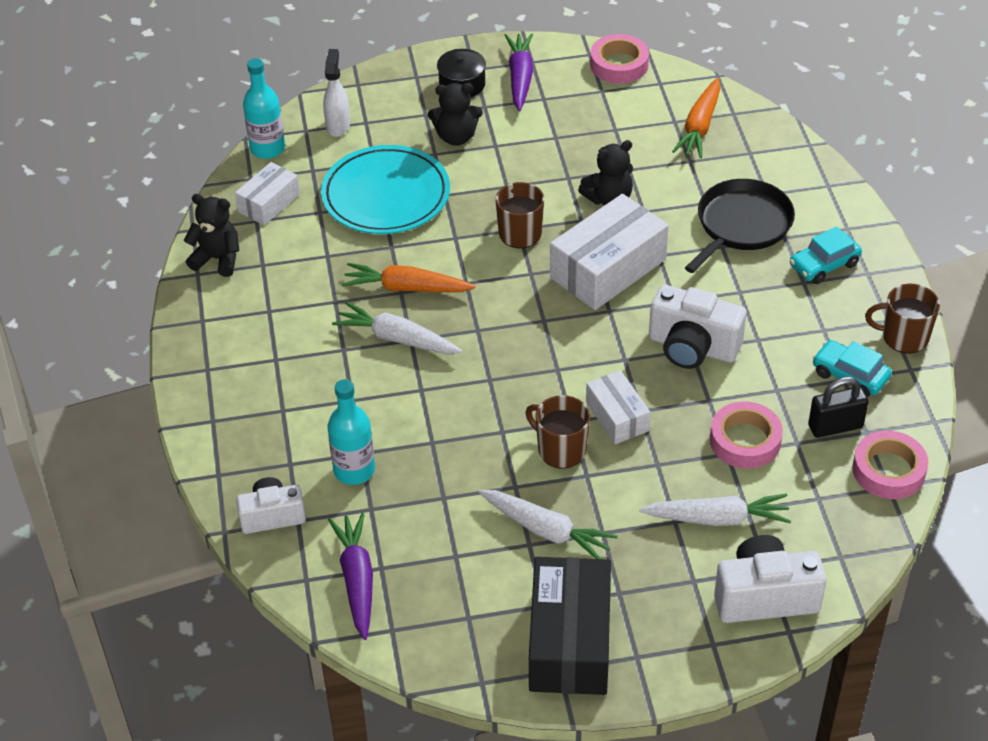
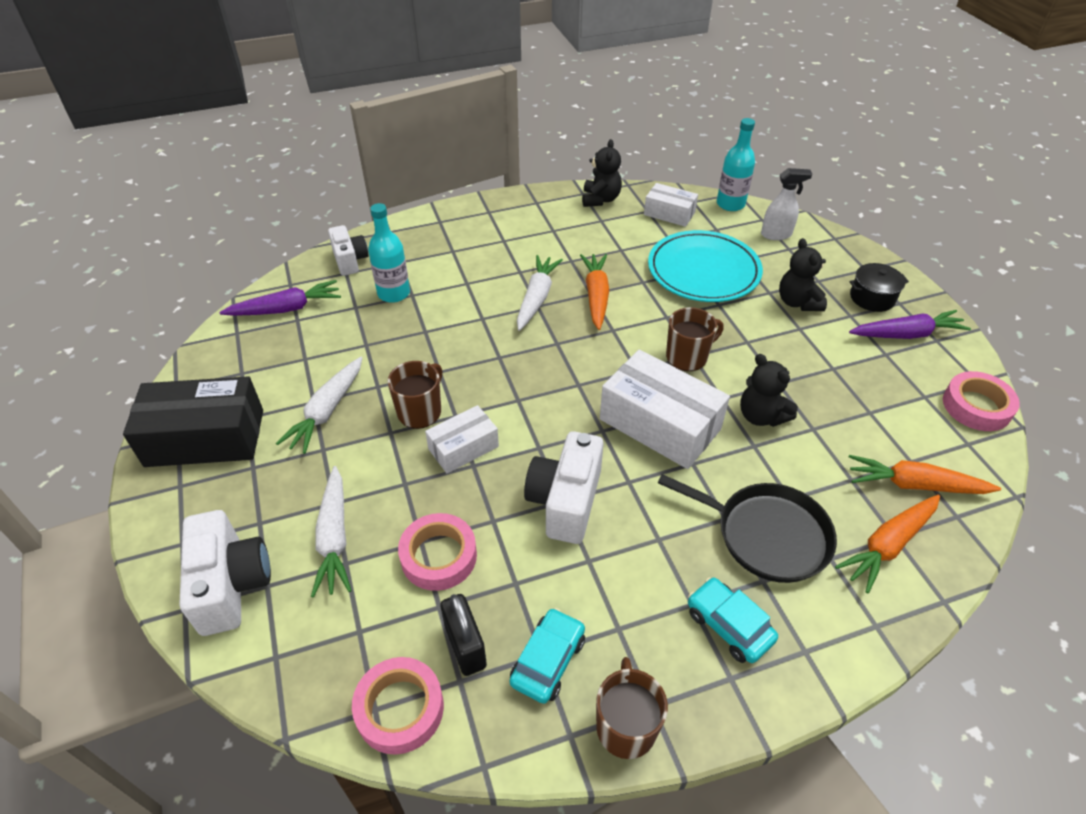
camera: 80 degrees right, 0 degrees up
(757, 159) = (888, 545): none -> orange carrot

